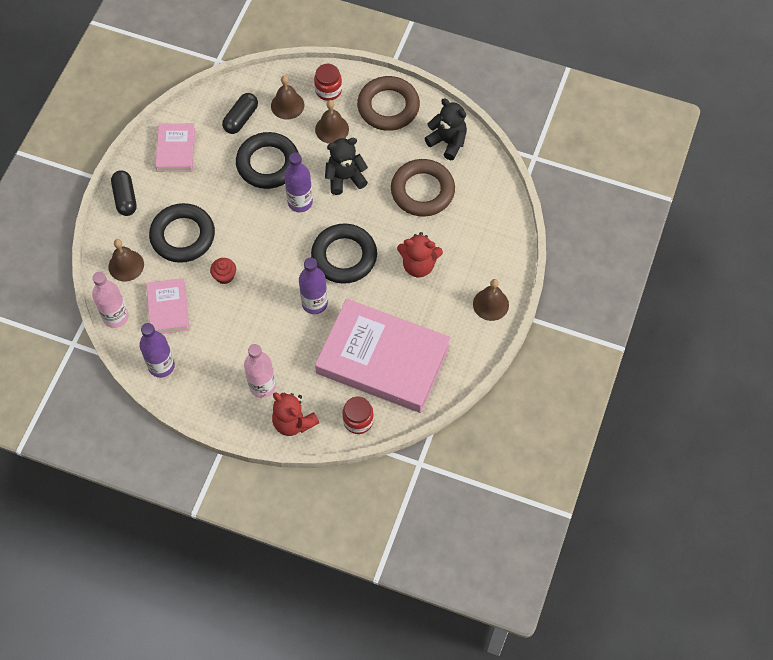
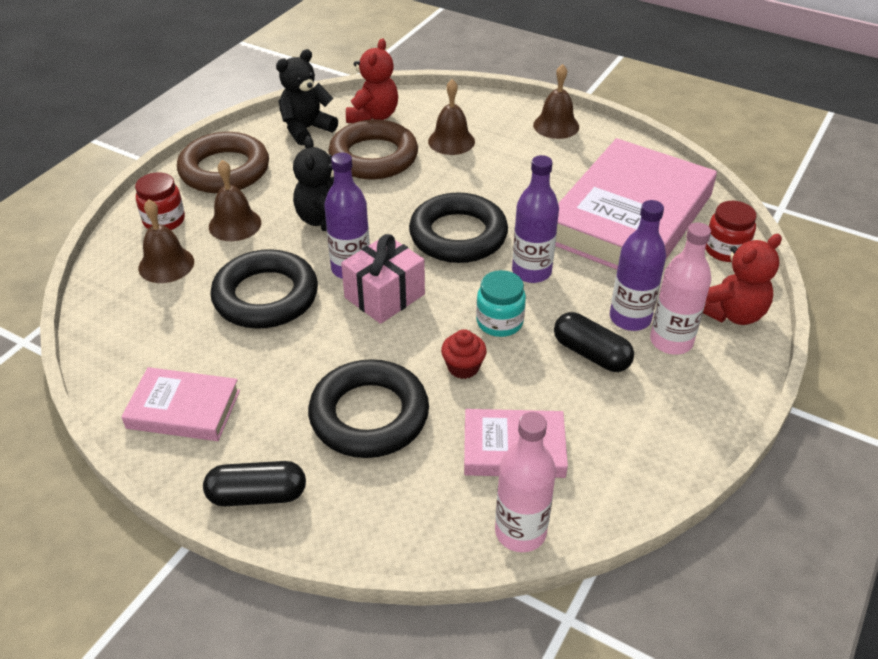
camera: 80 degrees left, 20 degrees down
(126, 265) = (409, 506): brown bell -> brown bell (451, 141)
(161, 366) = (630, 468): purple bottle -> purple bottle (630, 318)
(241, 119) = (163, 319): black capsule -> black capsule (591, 354)
(265, 290) = (499, 322): none -> turquoise jar
(278, 225) = (384, 296): none -> pink gift
(418, 265) = (488, 172): red teddy bear -> red teddy bear (373, 116)

